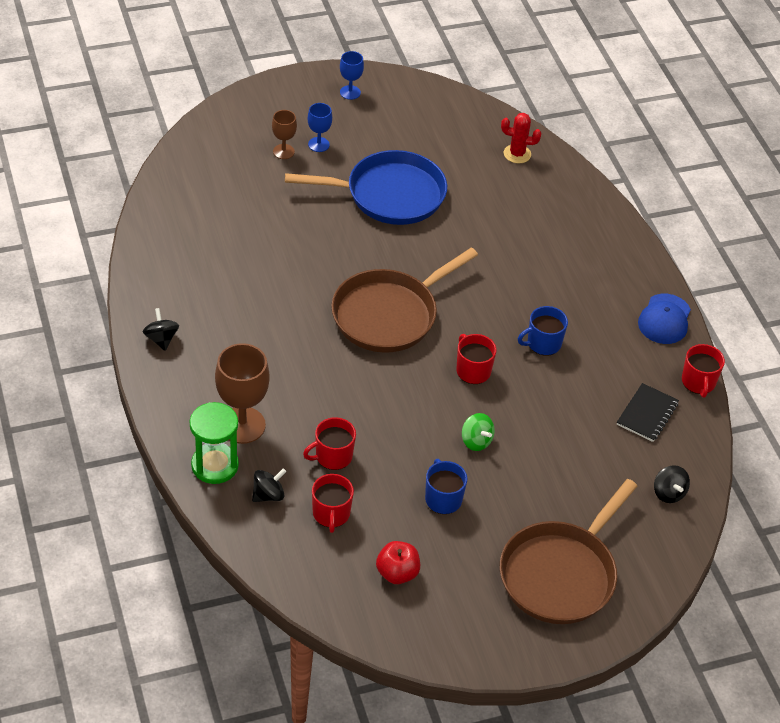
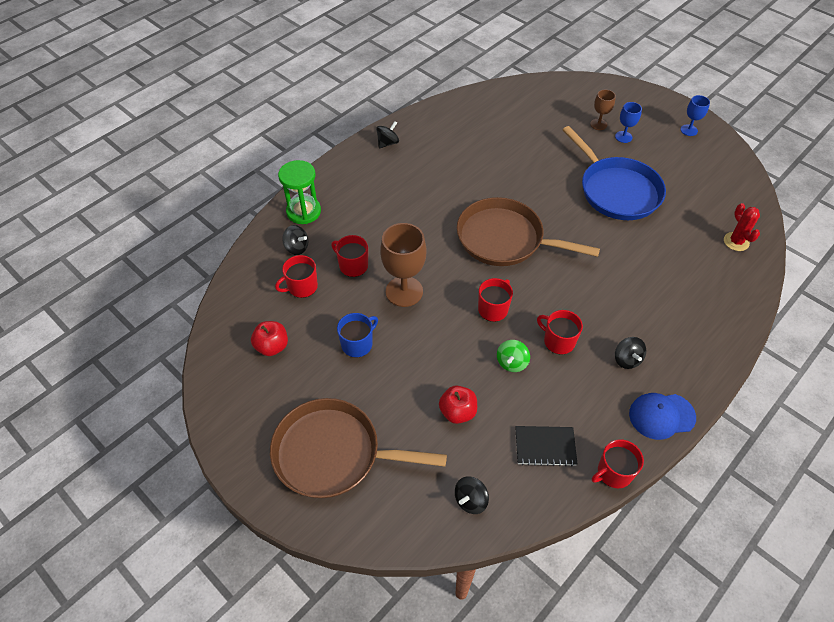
camera: 65 degrees right, 5 degrees up
(242, 425) = (346, 209): brown goblet -> brown goblet (404, 291)
(476, 441) = (426, 340): green spinning top -> green spinning top (511, 362)
(543, 343) = (558, 341): blue mug -> red mug
(573, 457) = (457, 412): none -> red apple
(594, 308) = (627, 359): none -> black spinning top

